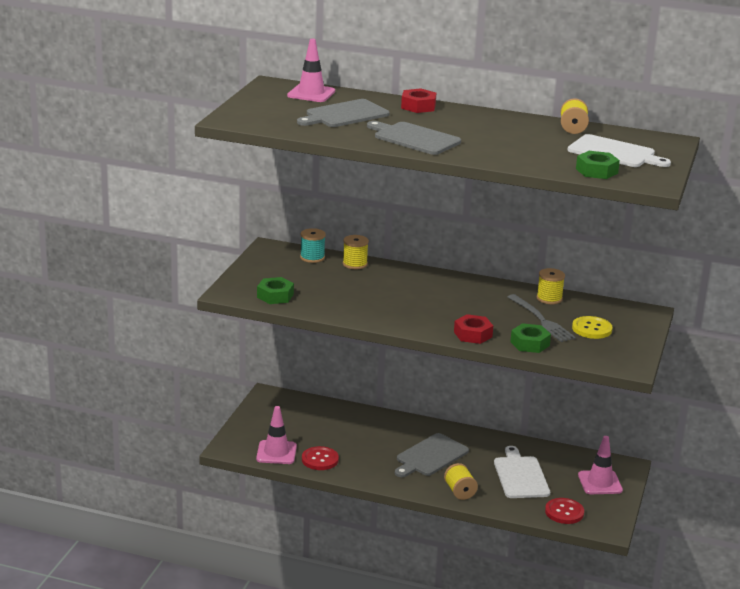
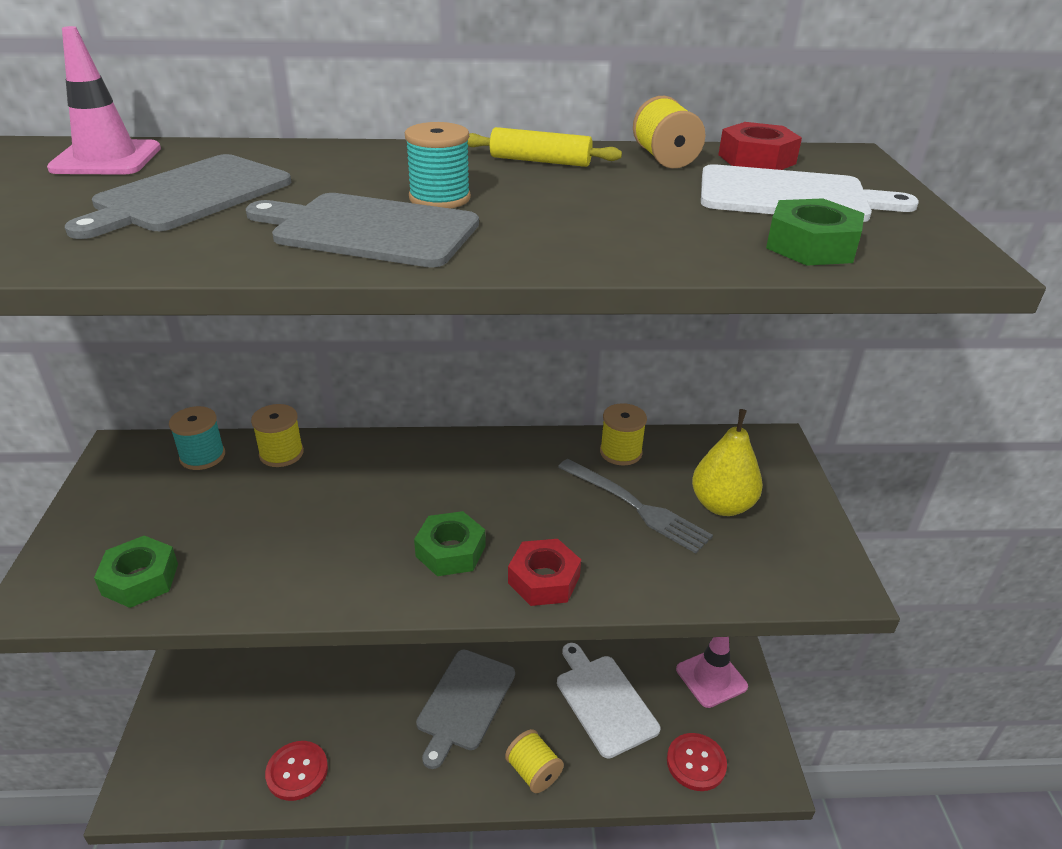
camera: 20 degrees left, 10 degrees up
(276, 453) = (221, 779): pink traffic cone -> none
(418, 106) = (345, 155): red nut -> red nut (756, 159)
(450, 130) = (439, 198): none -> turquoise spool
(509, 121) = (540, 161): none -> yellow rolling pin
(530, 343) = (649, 574): green nut -> green nut (450, 551)
(592, 329) = (722, 505): yellow button -> yellow pear

